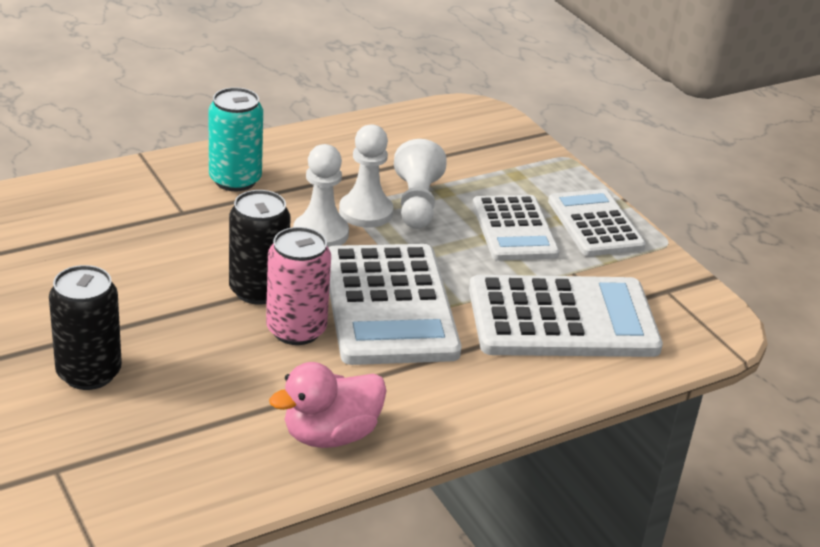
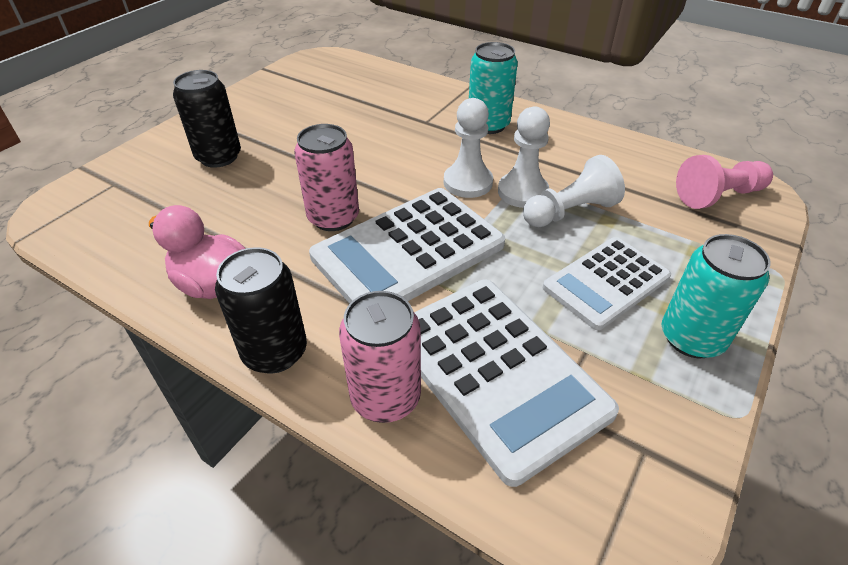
camera: 65 degrees right, 10 degrees up
(258, 290) = (366, 183): black can -> black can (275, 352)
(464, 129) = (718, 196): none -> pink pawn
(548, 379) = (385, 397): none -> pink can
(595, 224) = (691, 338): white calculator -> turquoise can

